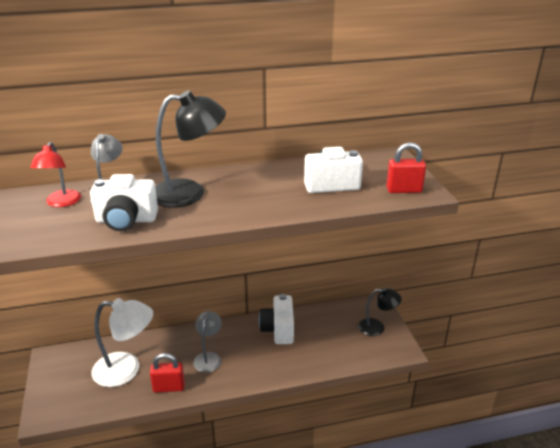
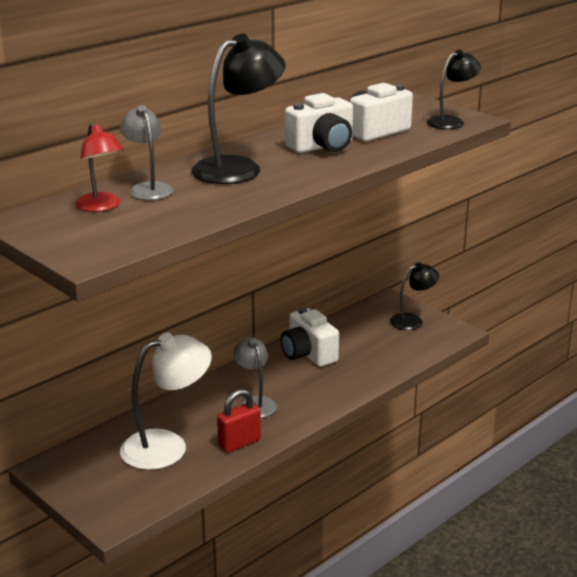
camera: 30 degrees left, 5 degrees down
(126, 220) = (208, 203): white camera -> white camera (322, 147)
(404, 190) = (451, 121): red padlock -> black lamp

